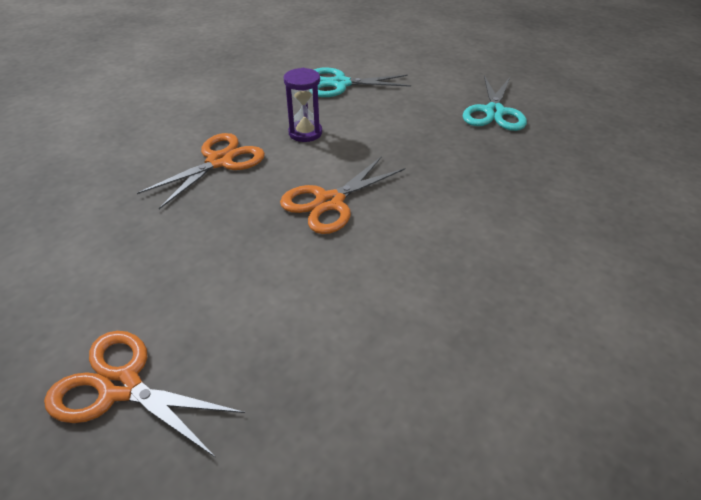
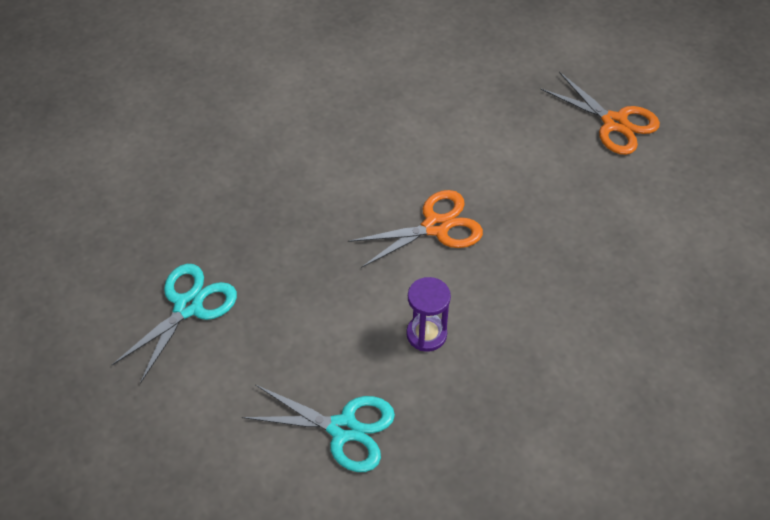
camera: 160 degrees left, 10 degrees up
(220, 161) = (532, 313): orange scissors -> none

